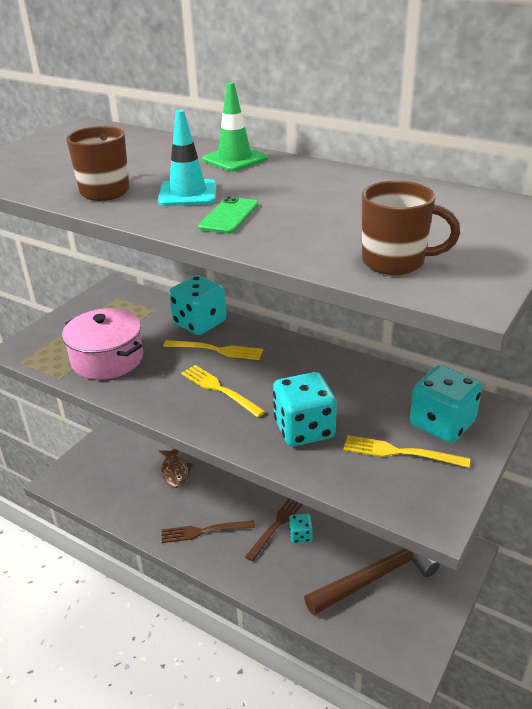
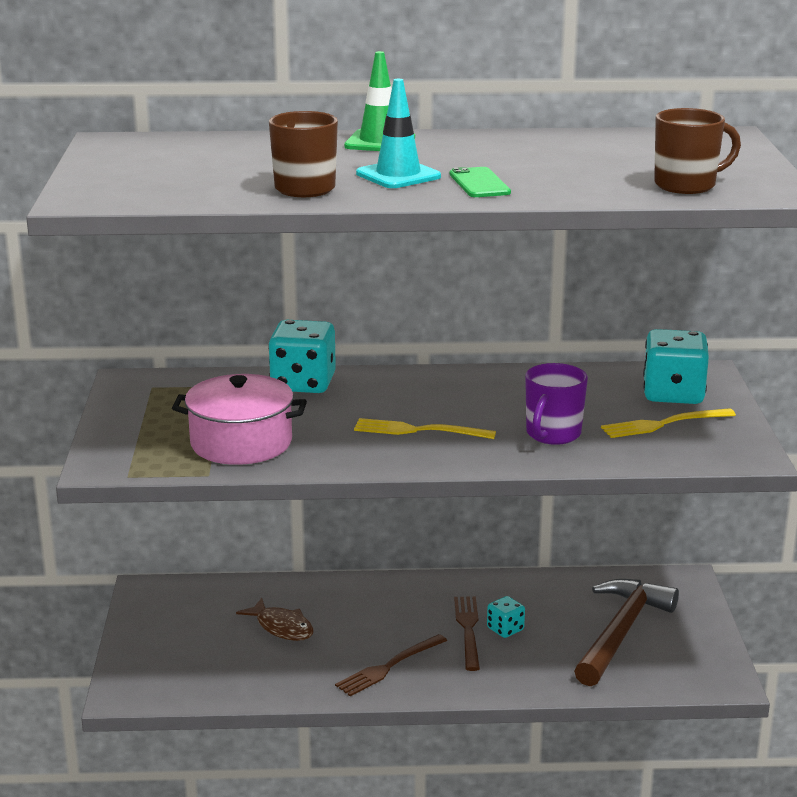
camera: 35 degrees left, 10 degrees down
(217, 350) = (363, 400): yellow fork -> none
(304, 429) = (552, 434): turquoise dice -> purple mug

